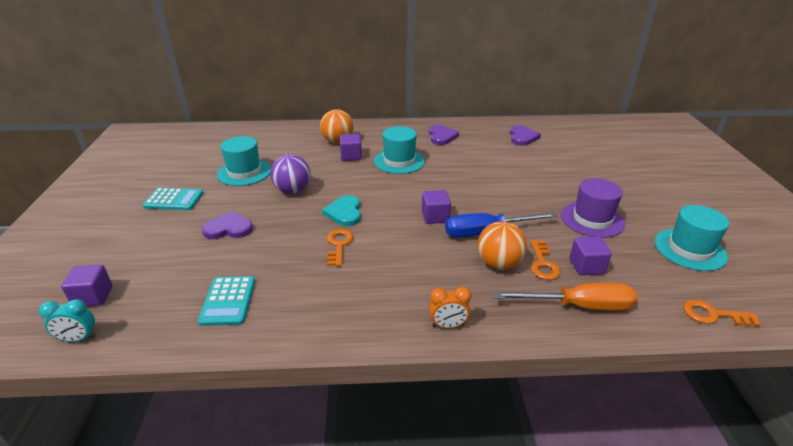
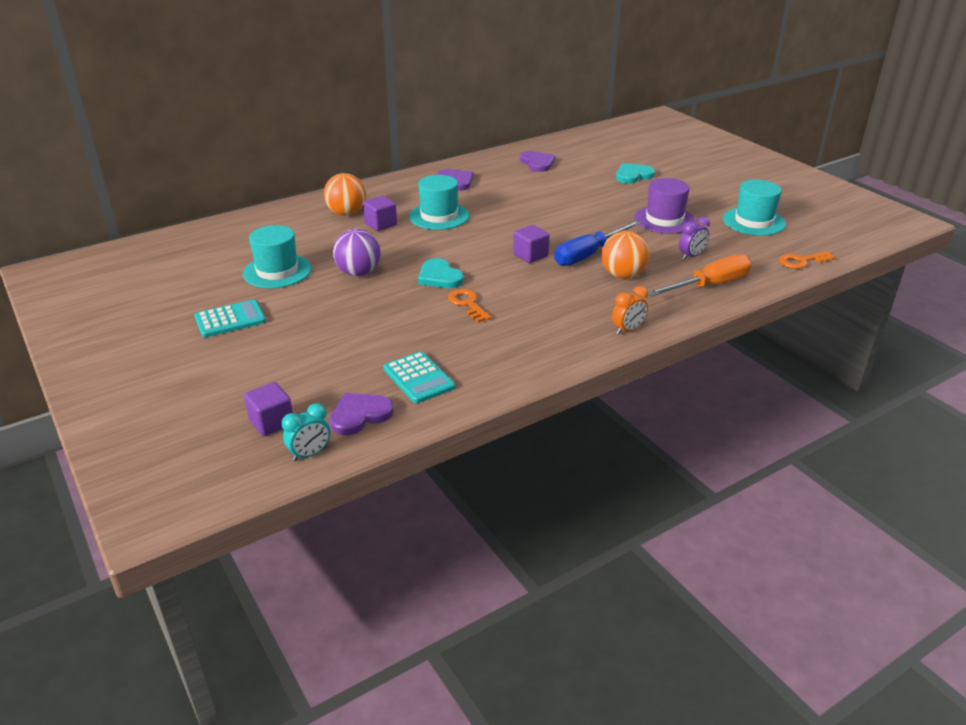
camera: 30 degrees left, 0 degrees up
(228, 228) = (335, 325): purple heart -> purple heart (360, 415)
(543, 264) = (657, 264): orange key -> none
(586, 266) = (691, 256): purple cube -> purple clock
(599, 168) = (633, 175): none -> turquoise heart

